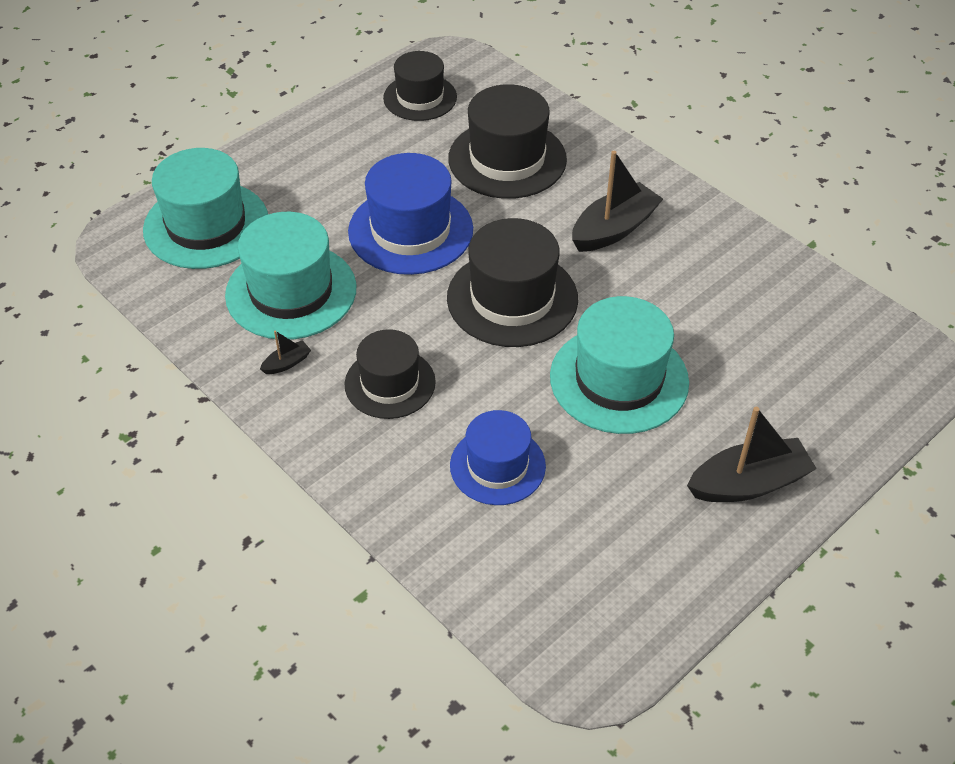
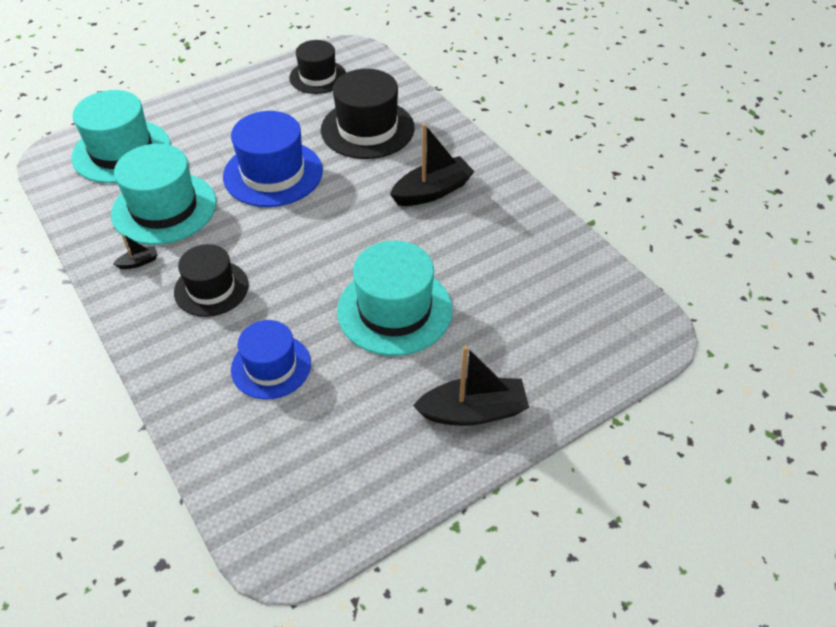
camera: 10 degrees right, 0 degrees up
(512, 298) = (332, 235): black hat -> none

